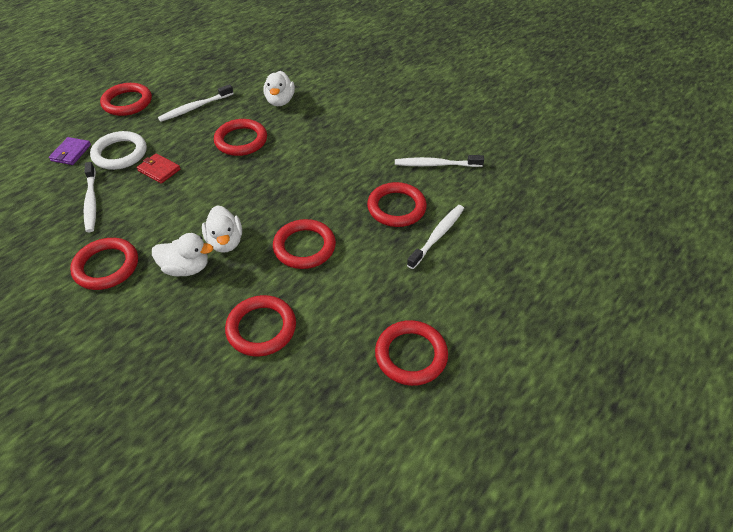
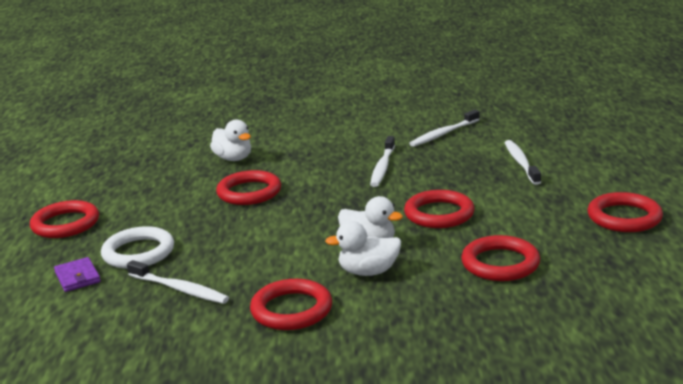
camera: 40 degrees left, 25 degrees down
(159, 170) = (207, 241): red wallet -> none
(186, 268) = (368, 272): white duck -> white duck turned 150 degrees counterclockwise
(195, 108) = (154, 196): white toothbrush -> white toothbrush (382, 167)
(396, 208) = (463, 165): red ring -> none

